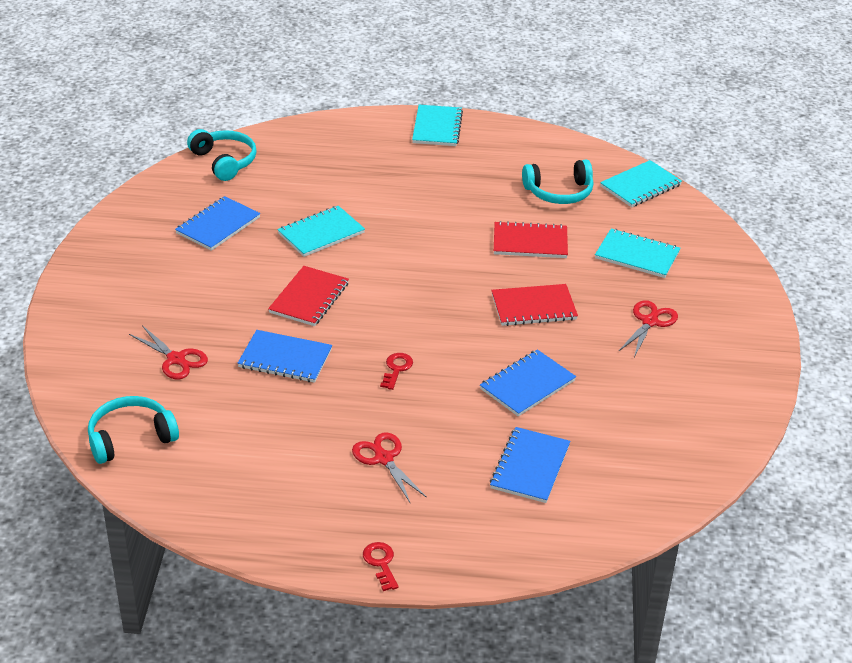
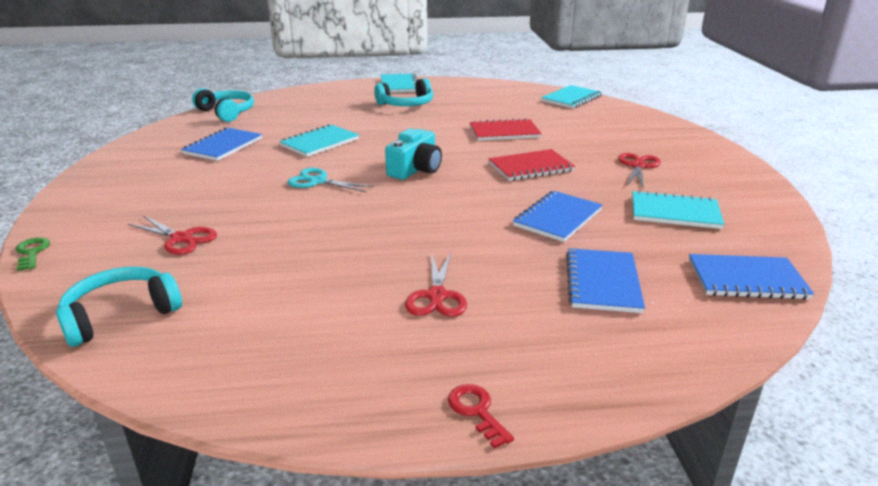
camera: 10 degrees left, 10 degrees down
(51, 357) = (32, 252): none -> green key
(285, 358) = (302, 225): blue notebook -> blue notebook (746, 279)
(309, 298) = (318, 181): red notebook -> turquoise scissors
(384, 459) = (437, 296): red scissors -> red scissors turned 135 degrees counterclockwise
(396, 369) = (421, 221): red key -> none
(412, 293) = (415, 169): none -> turquoise camera
(559, 192) = (511, 106): turquoise headphones -> turquoise headphones (406, 104)
(637, 255) = (596, 131): turquoise notebook -> turquoise notebook (675, 212)

